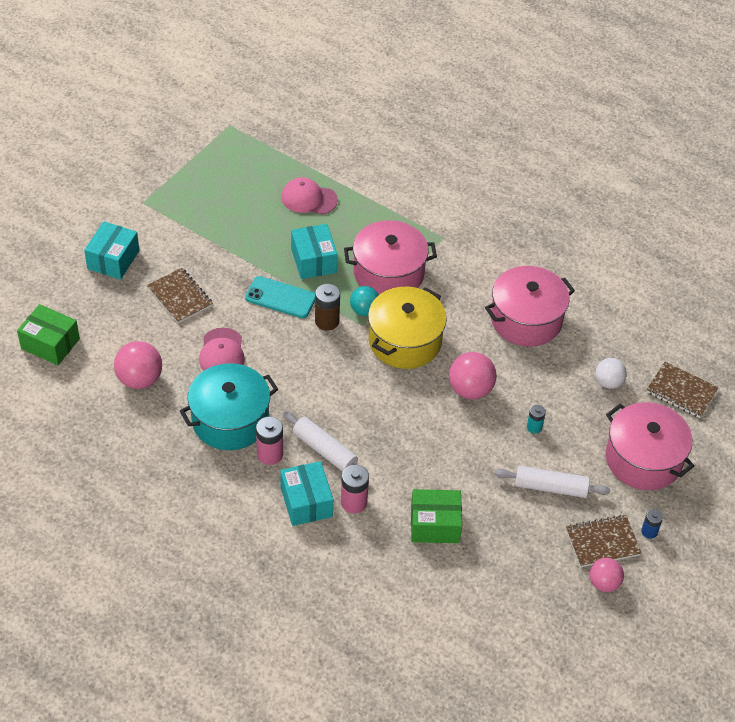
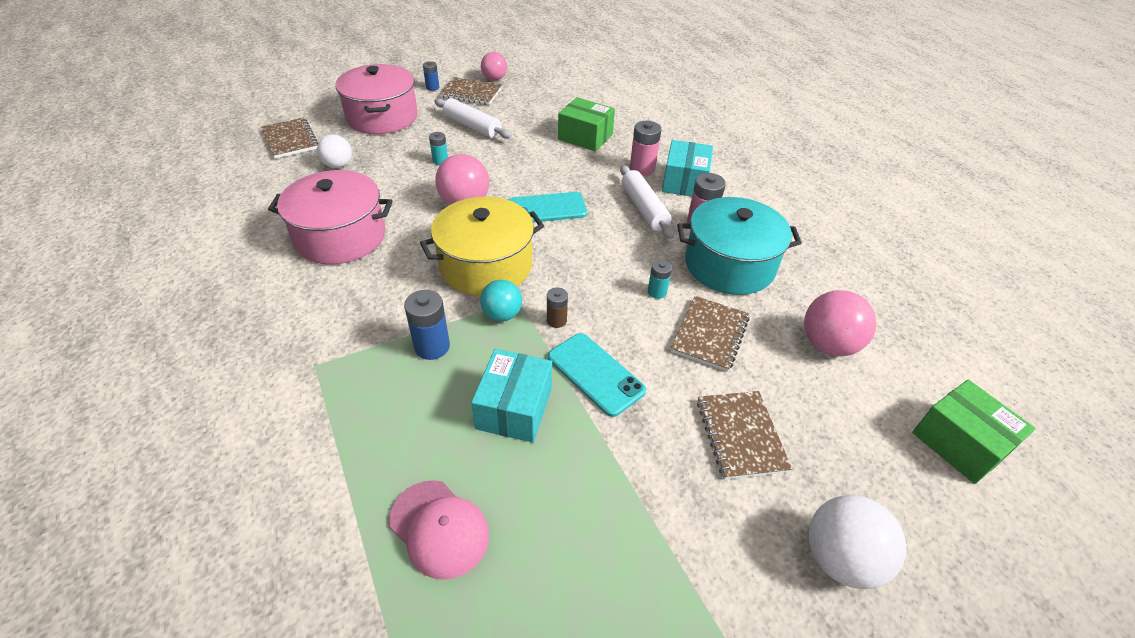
camera: 150 degrees left, 5 degrees down
(113, 260) = (840, 558): turquoise box -> white ball
(222, 353) = (710, 335): pink cap -> brown notebook
(273, 372) = (657, 292): none -> turquoise battery
(327, 321) = (556, 320): brown battery -> brown battery, size x0.61
(388, 273) = (432, 346): pink pot -> blue battery
(402, 413) = (546, 209): none -> turquoise phone

